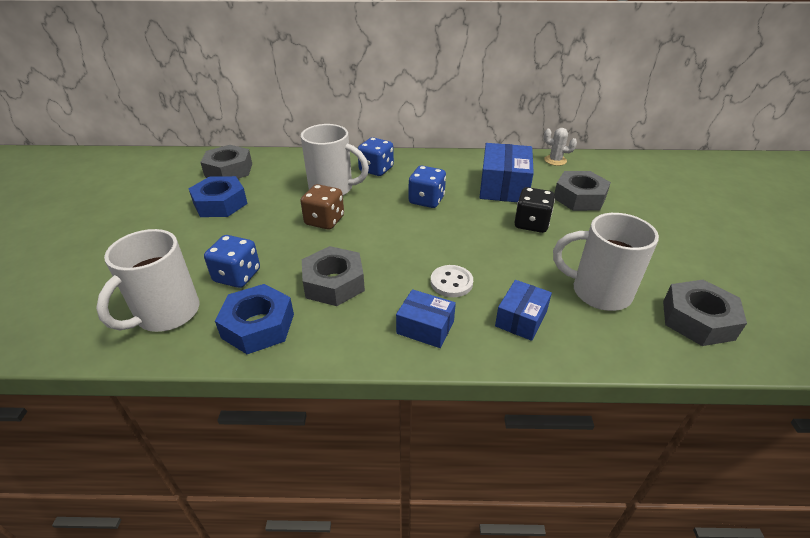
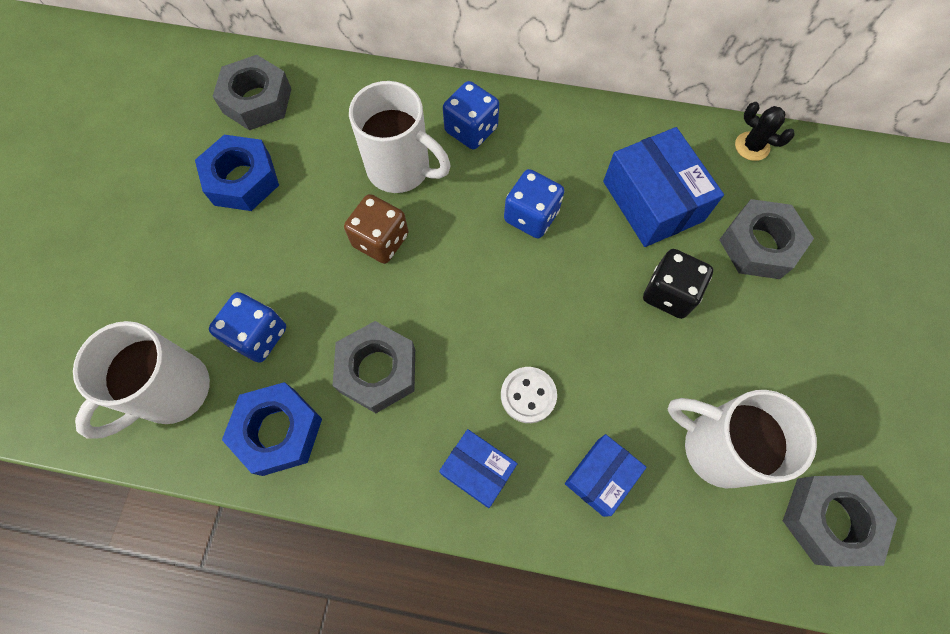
camera: 10 degrees right, 30 degrees up
(503, 186) = (652, 201): blue box -> blue box turned 45 degrees counterclockwise
(555, 160) = (752, 146): white cactus -> black cactus

